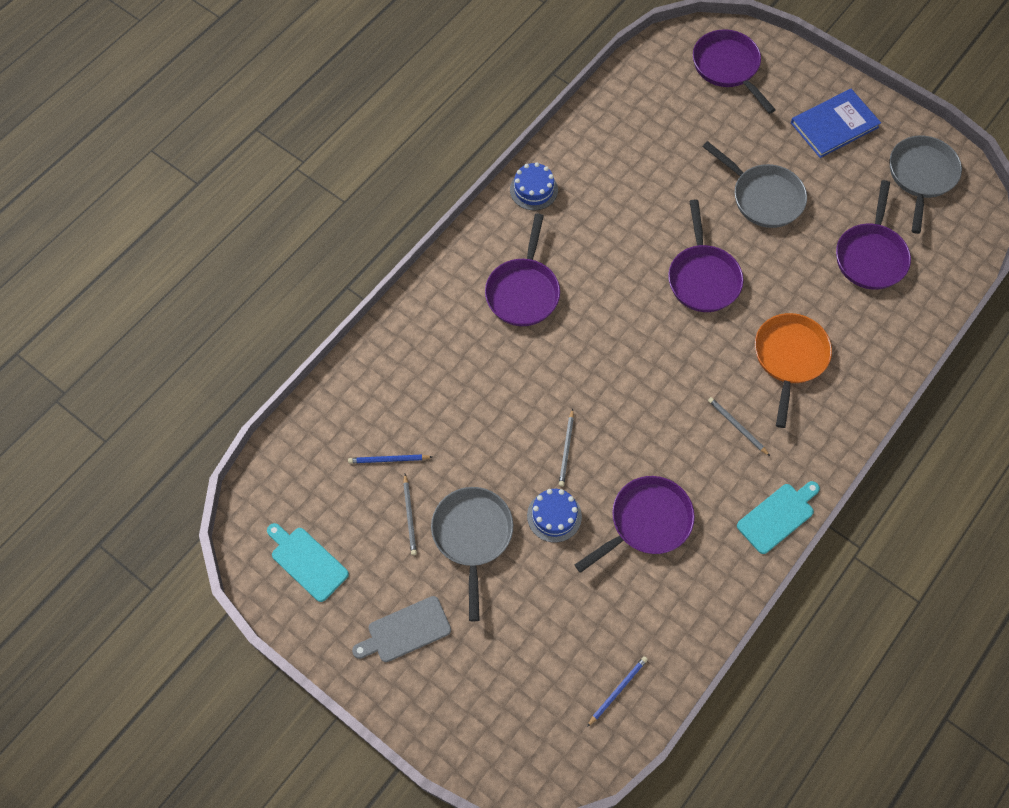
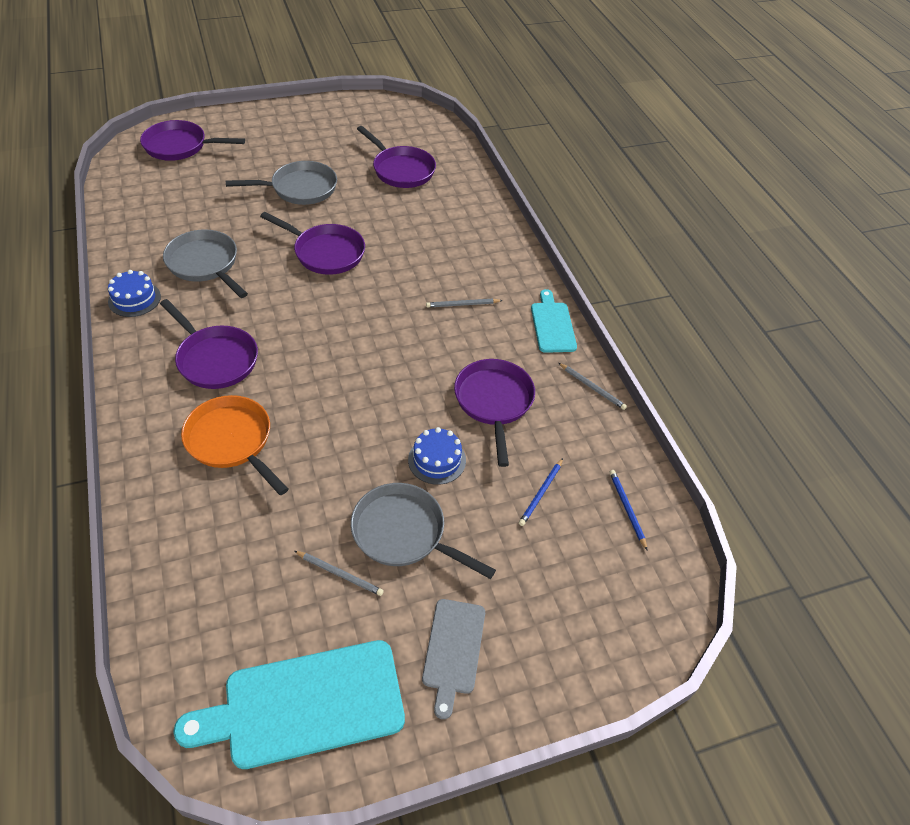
camera: 60 degrees left, 15 degrees down
(307, 561) = (305, 705): turquoise cutting board -> turquoise cutting board, size x1.75
(388, 460) = (267, 557): blue pencil -> blue pencil (541, 493)
(566, 449) = (385, 415): grey pencil -> grey pencil (592, 387)
(789, 358) = (435, 248): orange pan -> orange pan (232, 441)
(834, 125) = (288, 130): blue book -> none
(921, 176) = (370, 119): grey pan -> grey pan (205, 264)

